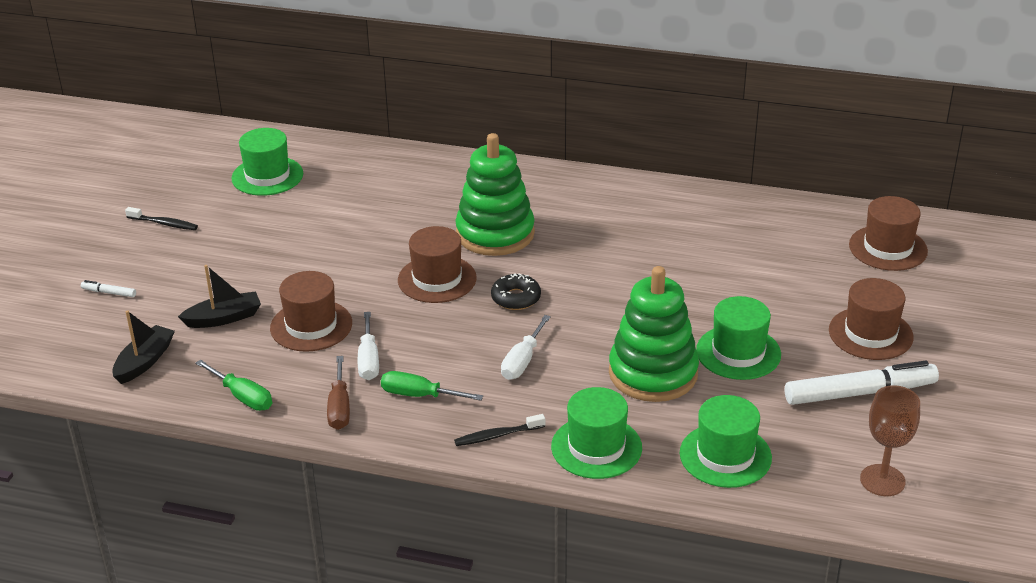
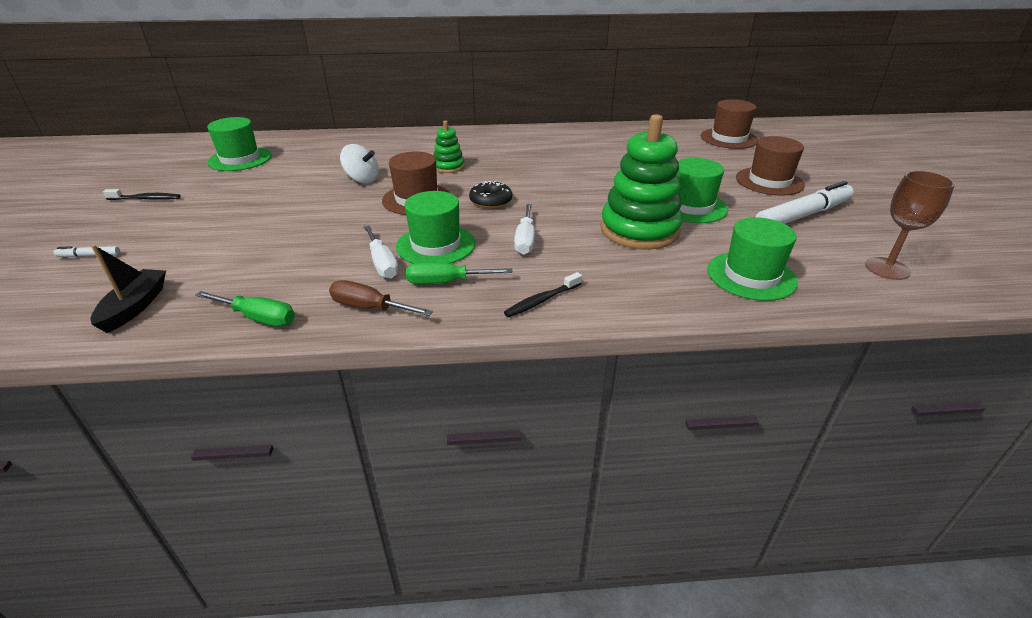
camera: 20 degrees left, 0 degrees up
(223, 318) = (221, 256): black boat -> none
(311, 326) = (314, 247): brown hat -> none
(339, 407) = (369, 307): brown screwdriver -> brown screwdriver turned 135 degrees clockwise
(390, 237) = (362, 180): none -> white spinning top
(495, 233) = (448, 167): green stacking toy -> green stacking toy, size x0.50
(596, 447) = (639, 291): green hat -> green hat (436, 245)

